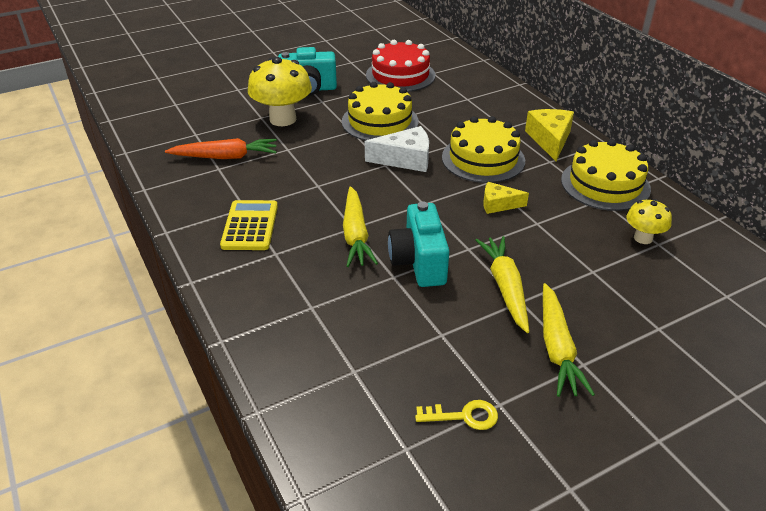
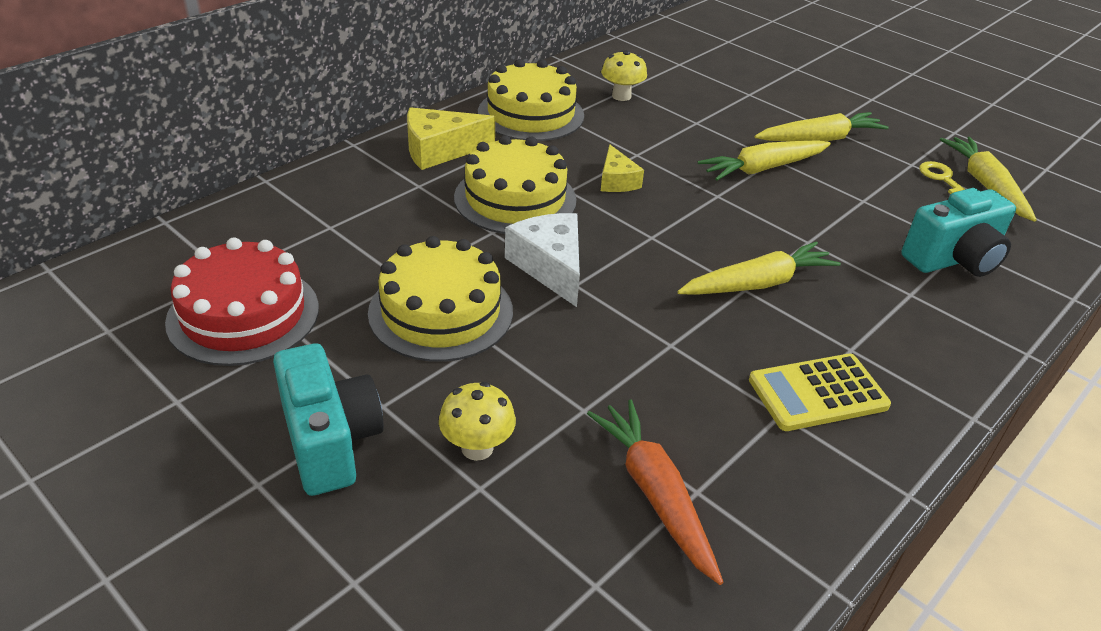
camera: 110 degrees left, 0 degrees up
(283, 119) = (477, 448): yellow mushroom -> yellow mushroom, size x0.55
(419, 262) = (769, 226): turquoise camera -> turquoise camera (953, 259)
(447, 450) = (985, 185): none -> yellow carrot

